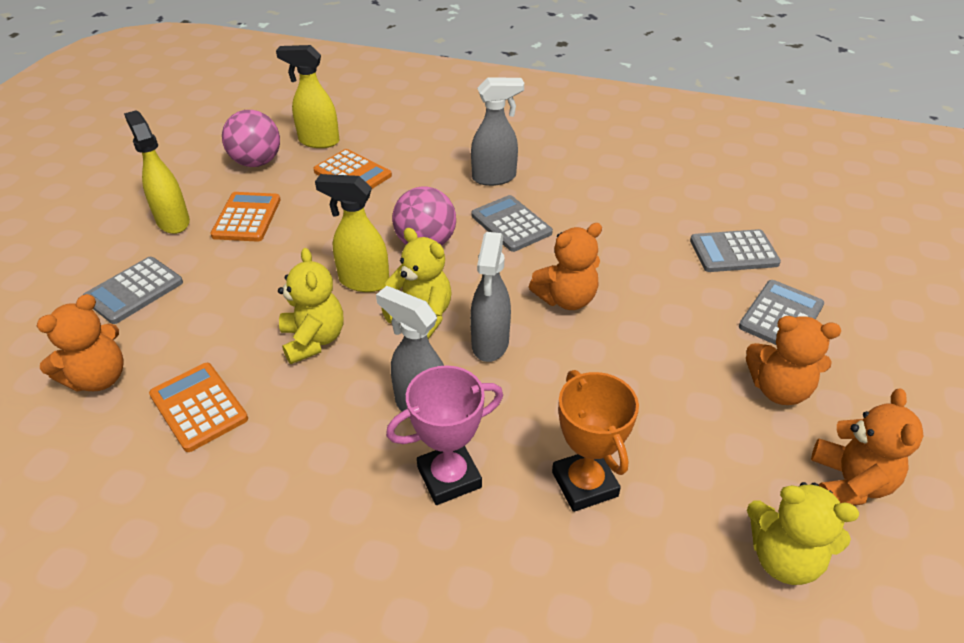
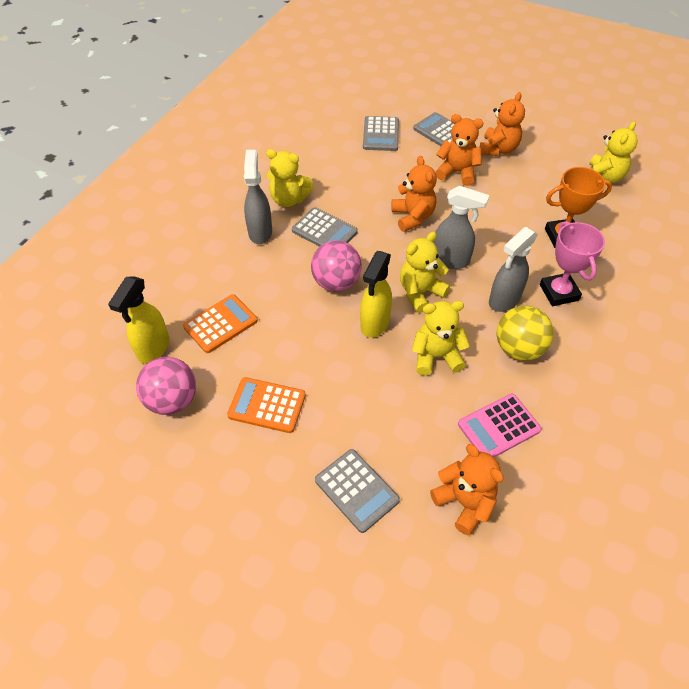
camera: 80 degrees left, 10 degrees up
(173, 221) = (255, 468): yellow spray bottle -> none
(199, 407) = (498, 427): orange calculator -> pink calculator
(330, 426) = (518, 349): none -> yellow ball
(511, 224) = (324, 231): grey calculator -> grey calculator turned 120 degrees counterclockwise
(558, 190) = (289, 199): none -> yellow teddy bear
(849, 483) = (559, 145): orange teddy bear -> orange teddy bear (457, 172)

